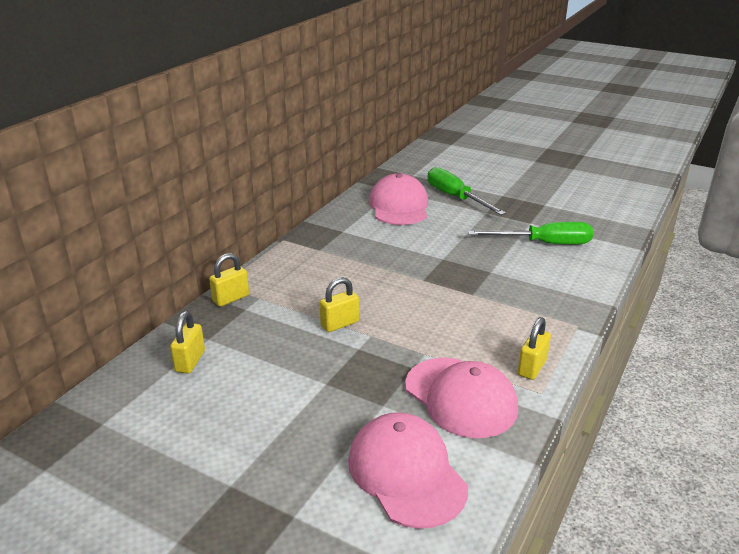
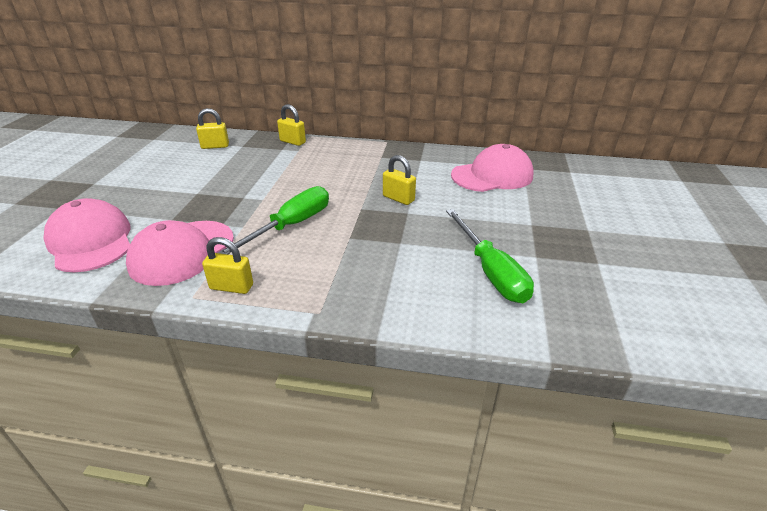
camera: 70 degrees right, 5 degrees up
(340, 324) = (274, 184): yellow padlock -> yellow padlock (398, 198)
(406, 473) = (91, 241): pink cap -> pink cap turned 75 degrees counterclockwise
(455, 197) = (545, 201): green screwdriver -> green screwdriver (290, 226)

